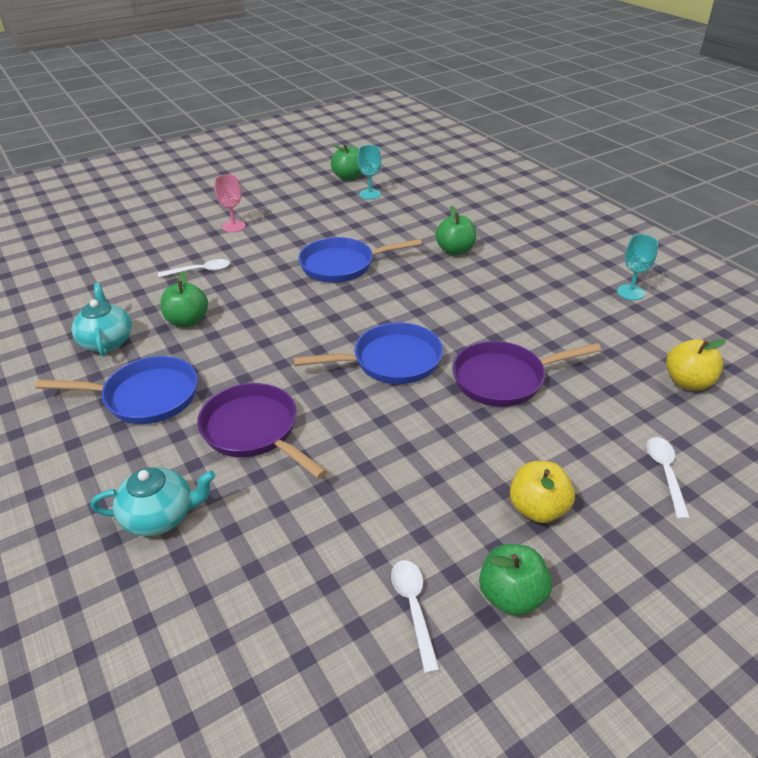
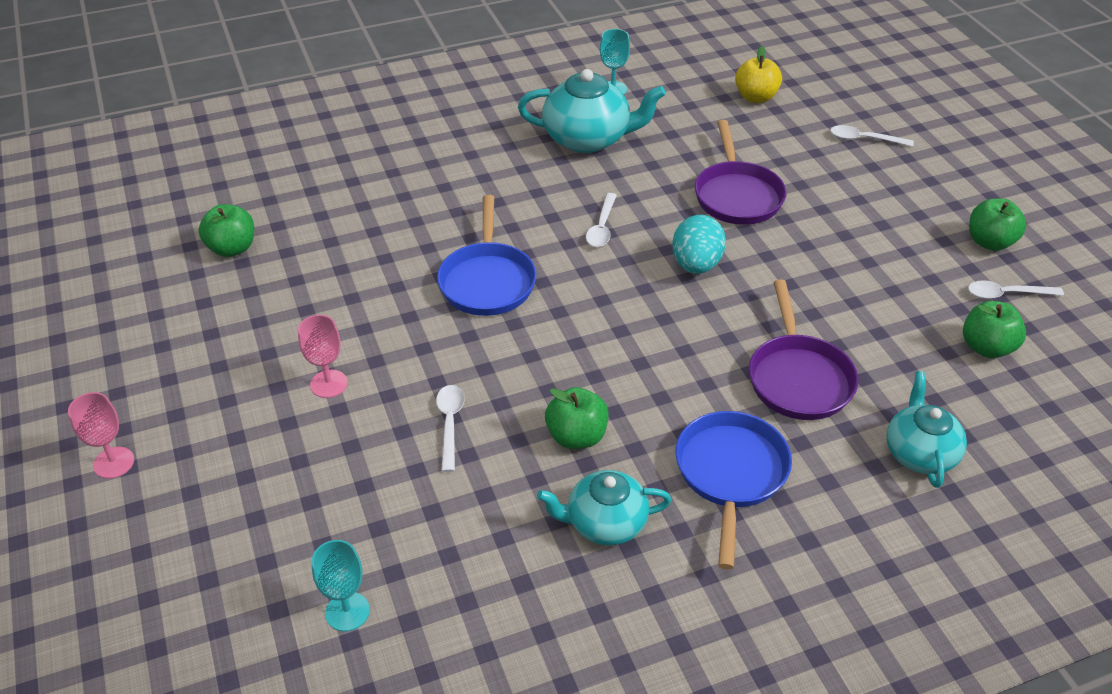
camera: 80 degrees left, 5 degrees up
(173, 181) = (114, 462): none -> pink goblet
(254, 431) = (798, 378): purple pan -> purple pan turned 60 degrees counterclockwise
(370, 194) = (301, 233): turquoise goblet -> turquoise goblet (347, 611)
(391, 361) = (696, 265): blue pan -> turquoise egg
(424, 307) = (602, 227): none -> white spoon
(455, 250) = (488, 184): green apple -> green apple (986, 347)
(538, 509) = (903, 211): yellow apple -> none
(543, 288) = (588, 139): none -> turquoise teapot

